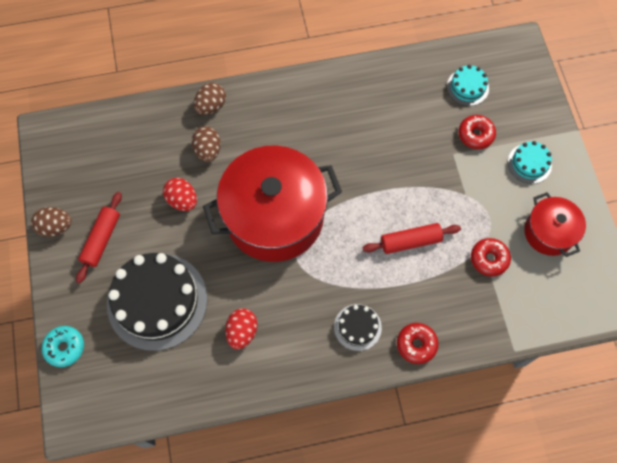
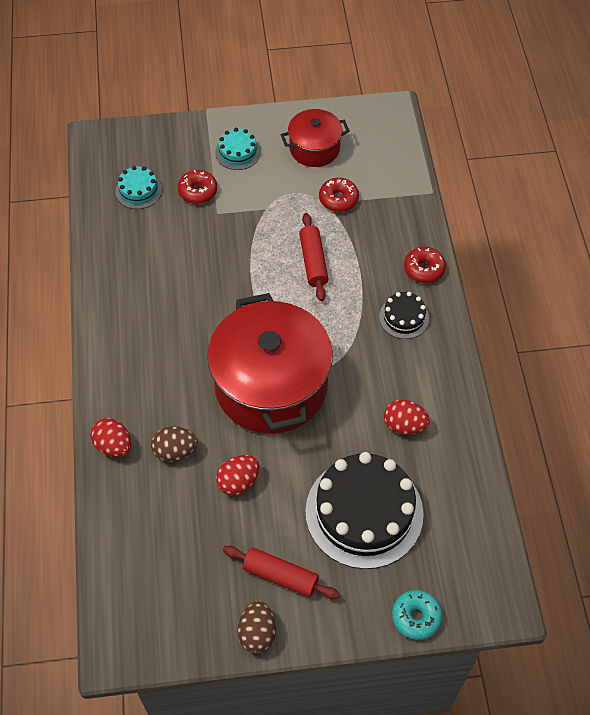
camera: 85 degrees left, 10 degrees down
(211, 106) = (113, 445): brown egg -> red egg

